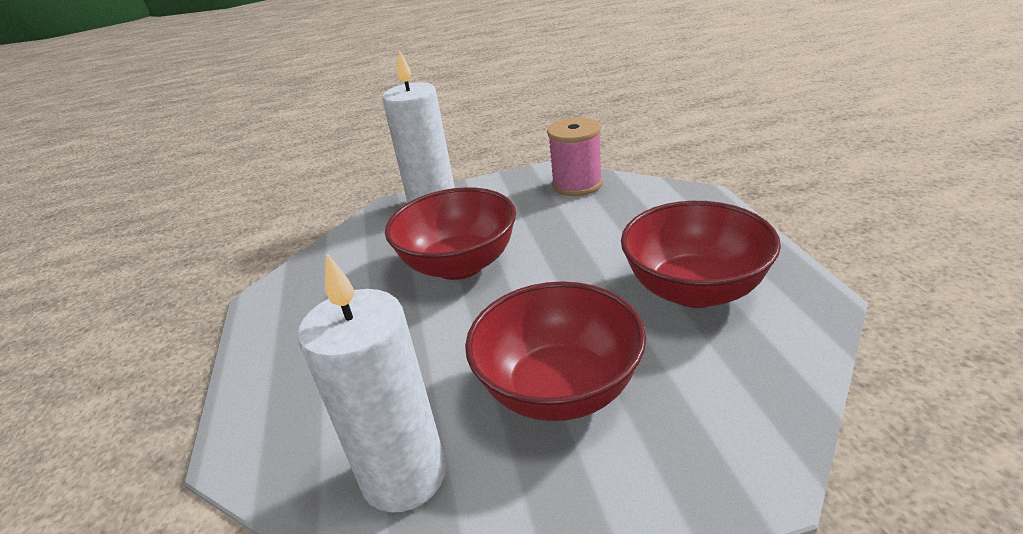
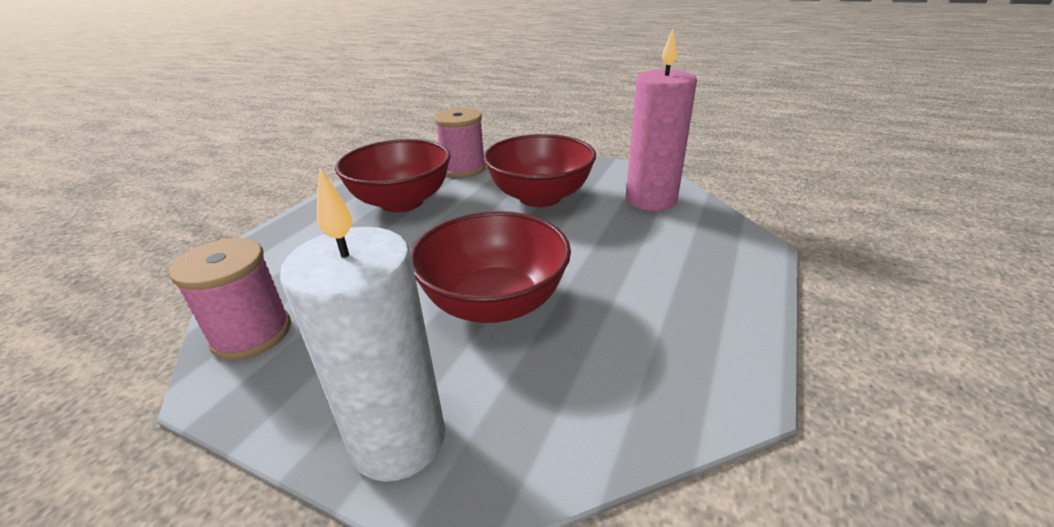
camera: 145 degrees left, 0 degrees up
(404, 475) = (651, 200): white candle -> pink candle
(746, 381) = (463, 168): none -> pink spool

